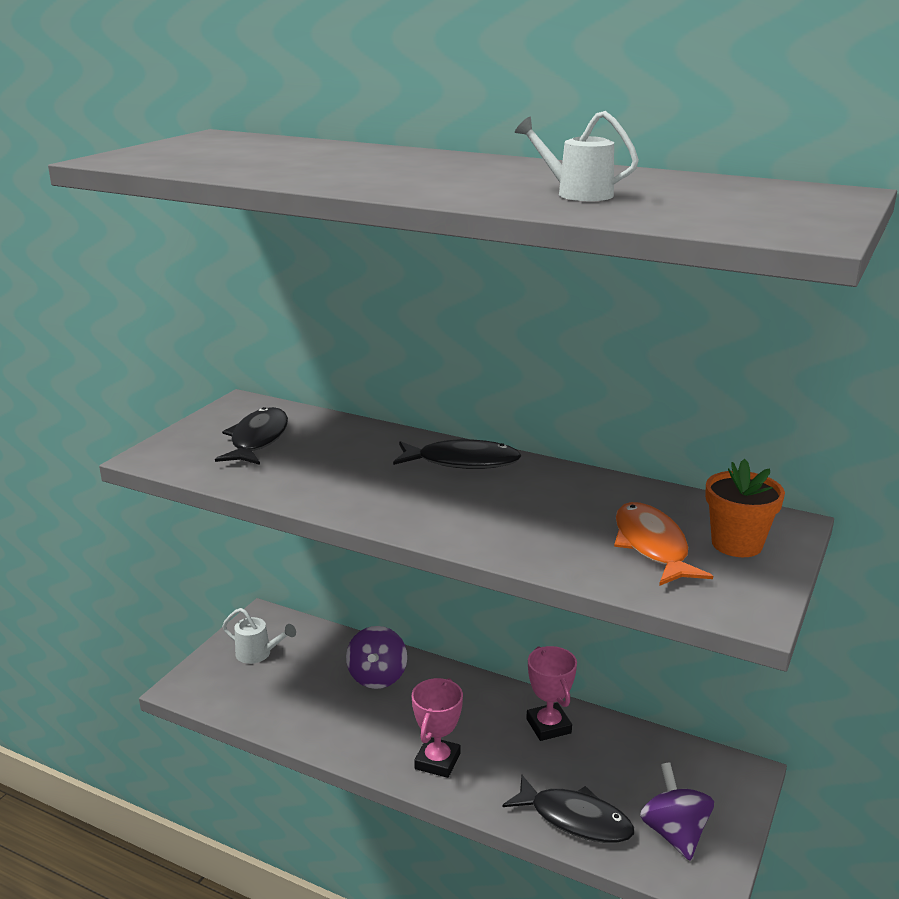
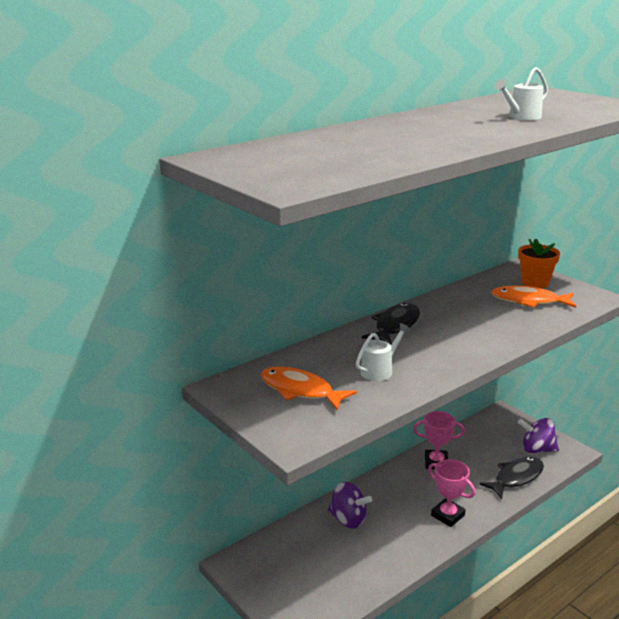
camera: 65 degrees left, 0 degrees up
(257, 440) = (300, 391): black fish -> orange fish
(258, 654) = (281, 576): white watering can -> white watering can (380, 370)

